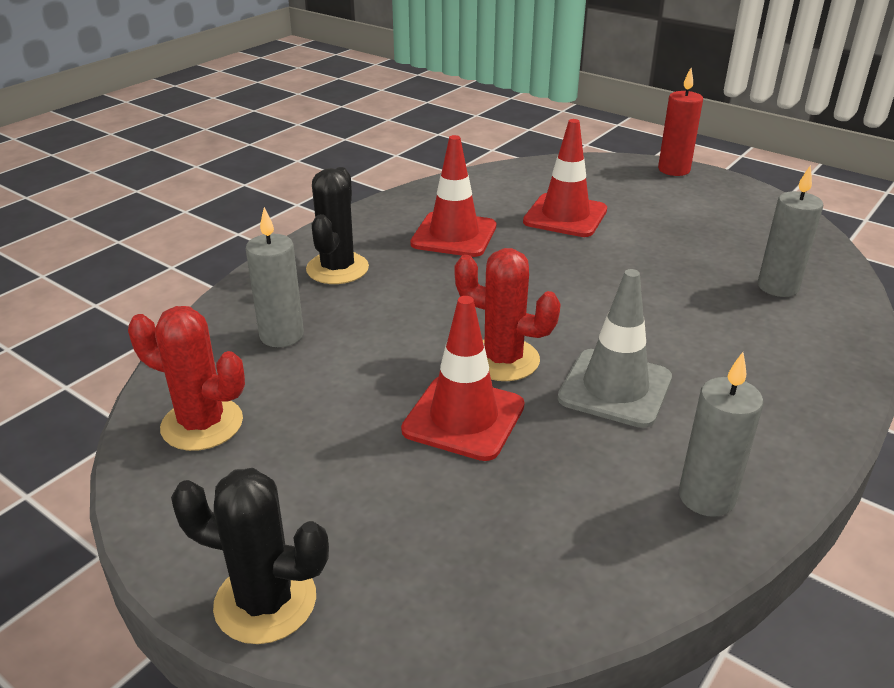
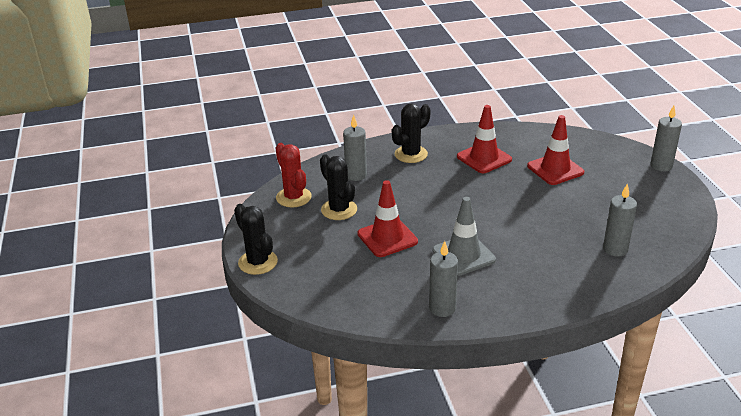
camera: 40 degrees right, 0 degrees up
(319, 408) = (339, 210): none -> black cactus
(503, 360) = (432, 223): red cactus -> none
(674, 170) = (661, 166): red candle -> grey candle

